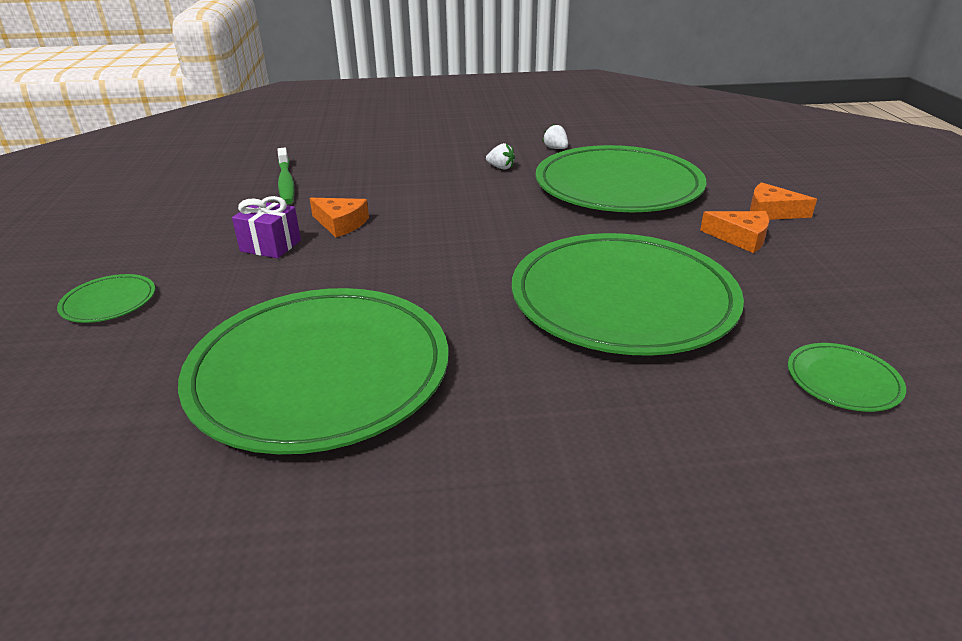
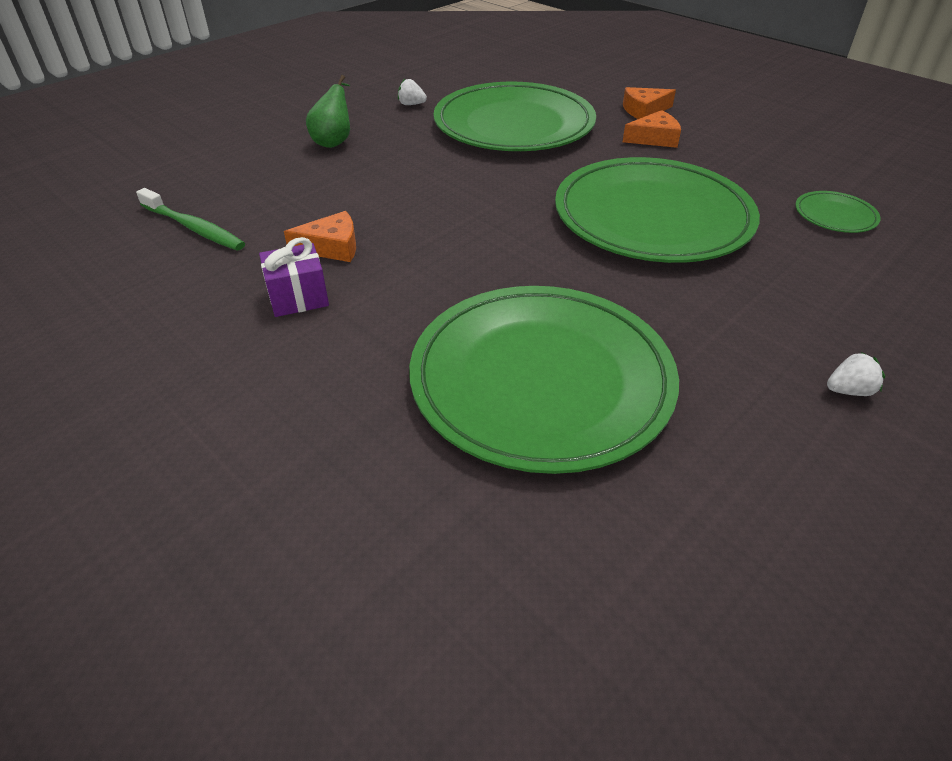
camera: 40 degrees left, 10 degrees up
(109, 302) = (221, 433): green plate -> none
(456, 157) = (334, 141): none -> green pear
(501, 167) = (392, 138): white strawberry -> white strawberry (848, 390)

